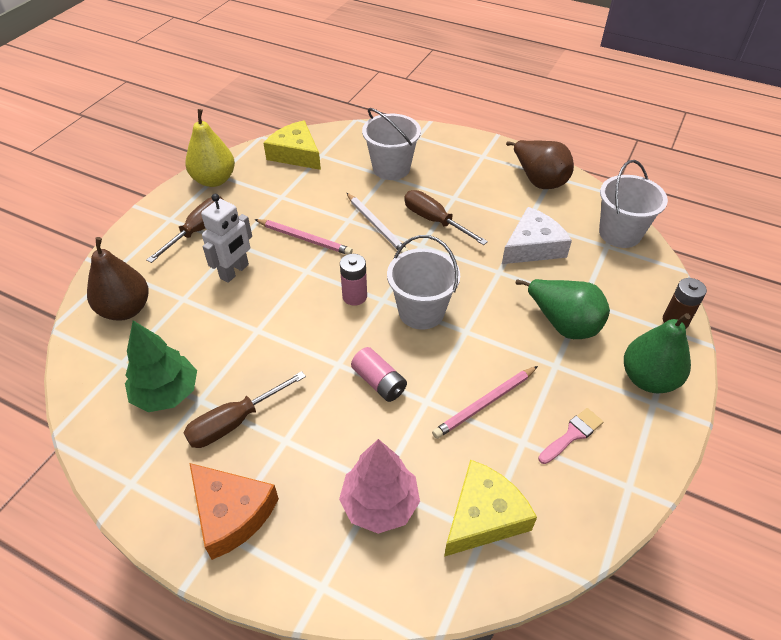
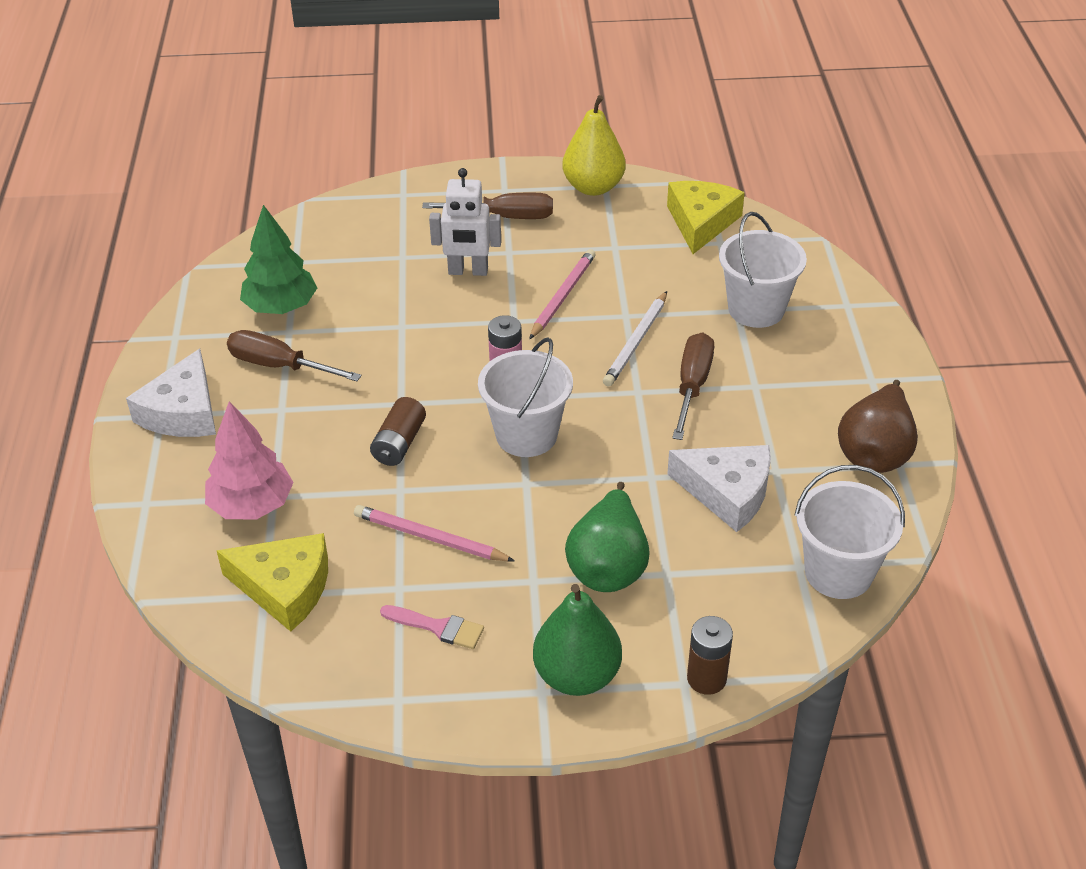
camera: 60 degrees right, 5 degrees down
(126, 309) = (359, 229): brown pear -> none
(231, 513) = (183, 412): orange cheese -> white cheese
(304, 238) = (562, 296): pink pencil -> pink pencil turned 150 degrees counterclockwise
(379, 382) = (399, 443): pink battery -> brown battery

